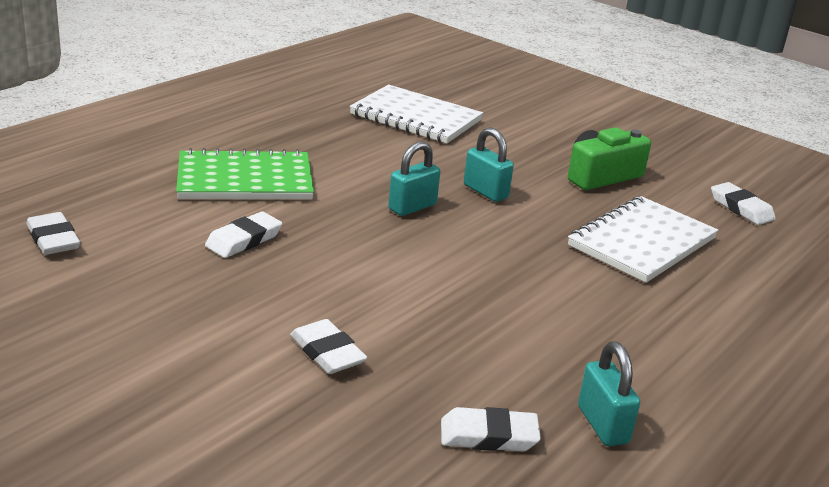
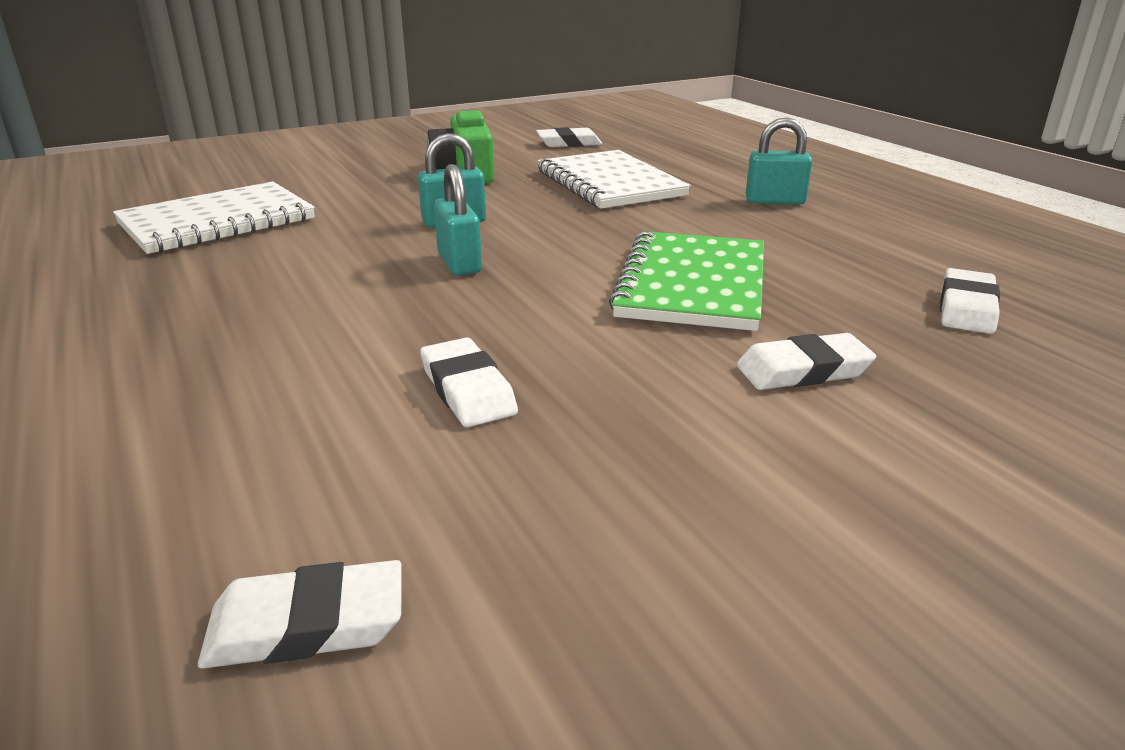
camera: 65 degrees left, 0 degrees up
(245, 180) = (265, 362): green notebook -> green notebook (692, 284)
(602, 425) = (932, 257): turquoise padlock -> turquoise padlock (775, 201)

